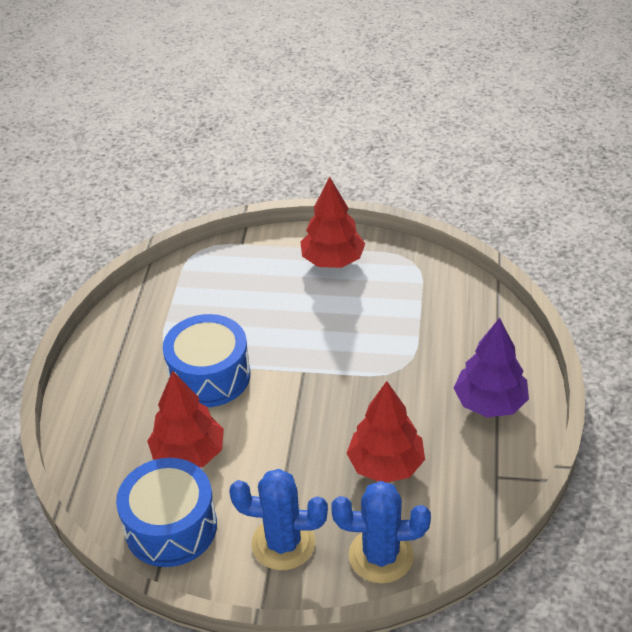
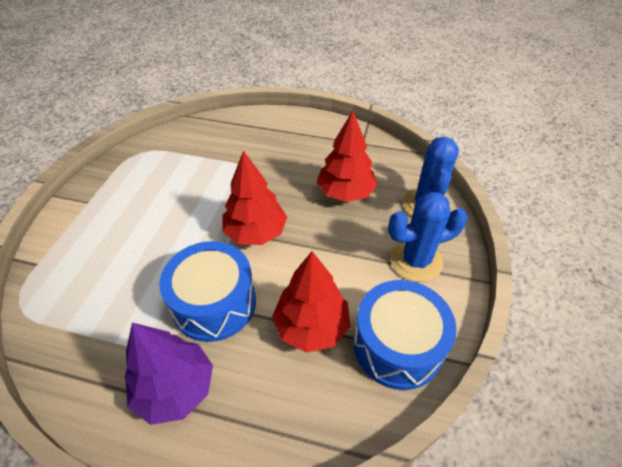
camera: 85 degrees left, 5 degrees up
(283, 543) = (416, 260): blue cactus -> blue cactus turned 60 degrees clockwise
(332, 260) = (108, 198): red tree -> red tree (255, 232)
(490, 403) = (299, 136): purple tree -> purple tree (175, 388)

